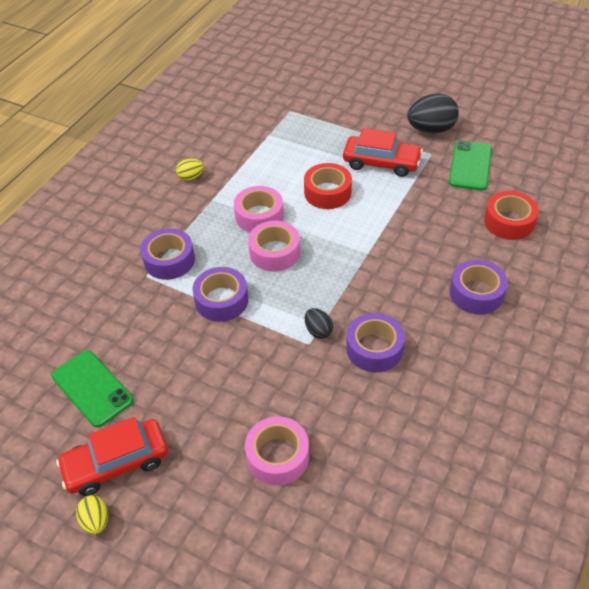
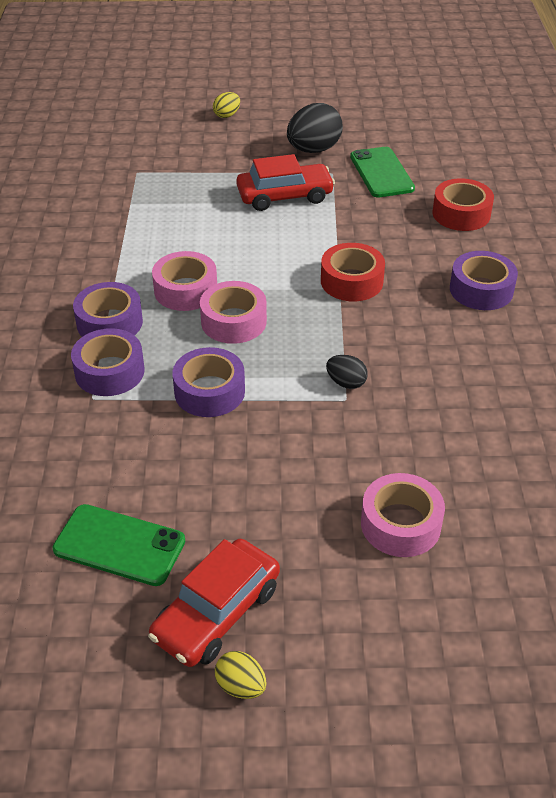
camera: 30 degrees left, 5 degrees down
(191, 177) = (66, 275): yellow egg -> yellow egg (227, 115)
(327, 192) = (247, 242): red tape -> red tape (351, 281)
(374, 349) = (420, 378): purple tape -> purple tape (109, 322)

